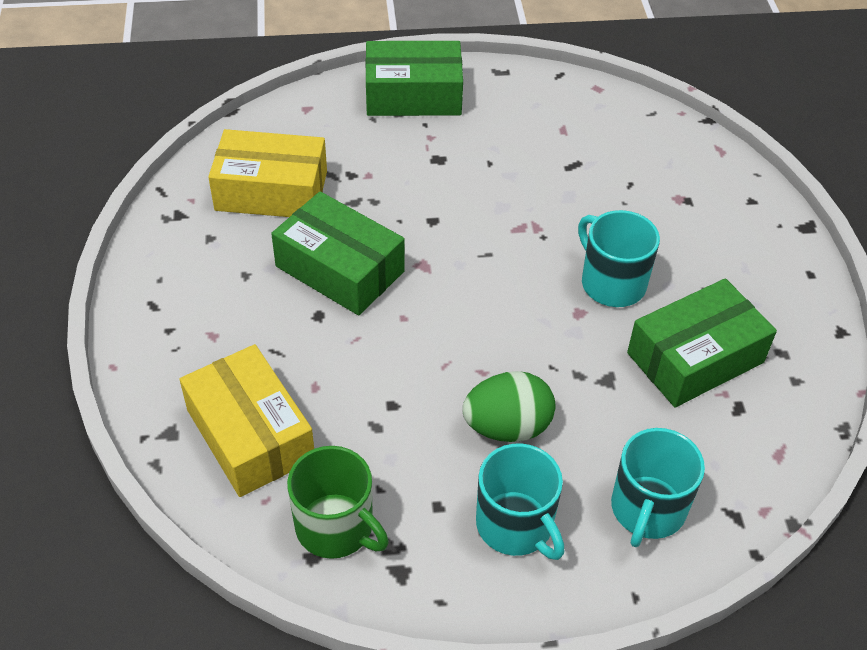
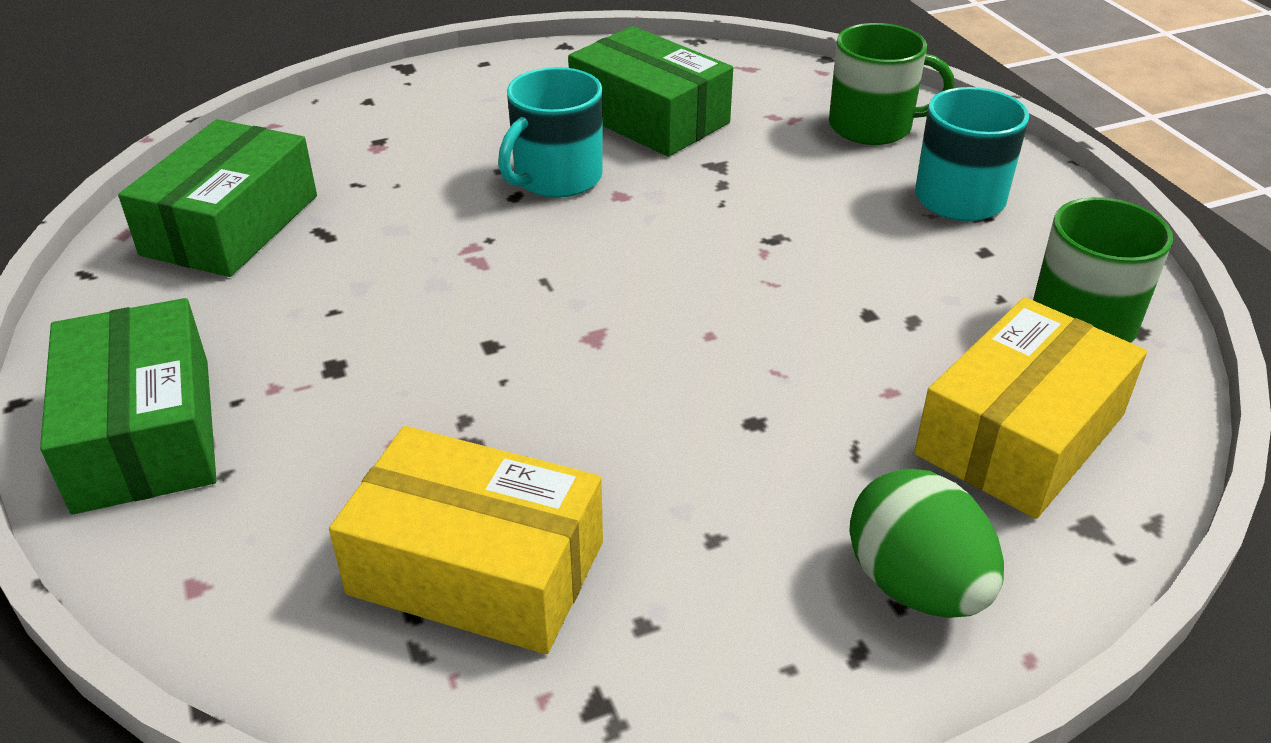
camera: 105 degrees left, 10 degrees down
(271, 191) = (477, 568): yellow box -> yellow box turned 60 degrees counterclockwise
(340, 269) = (643, 422): green box -> green box (231, 225)
(507, 427) = (835, 221): green egg -> green egg (915, 585)
(647, 509) = (873, 127): turquoise mug -> green mug

